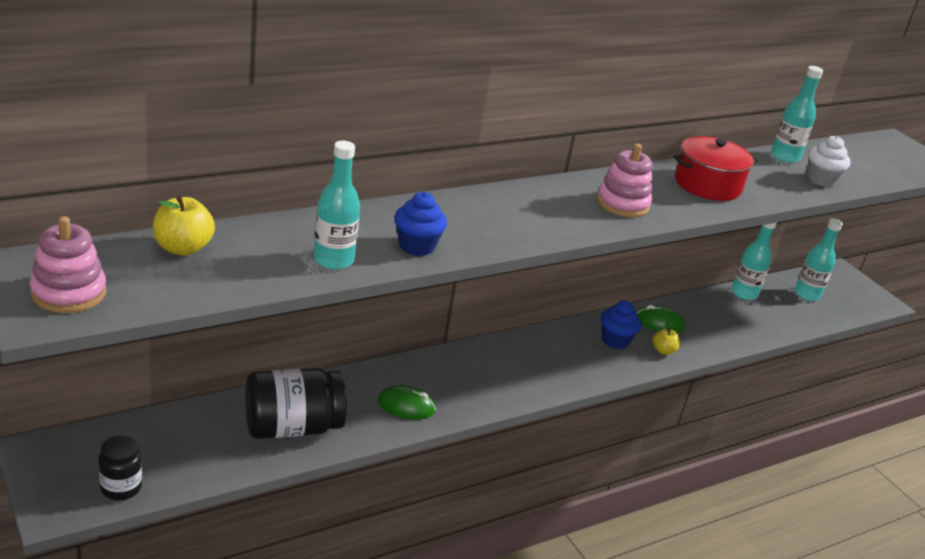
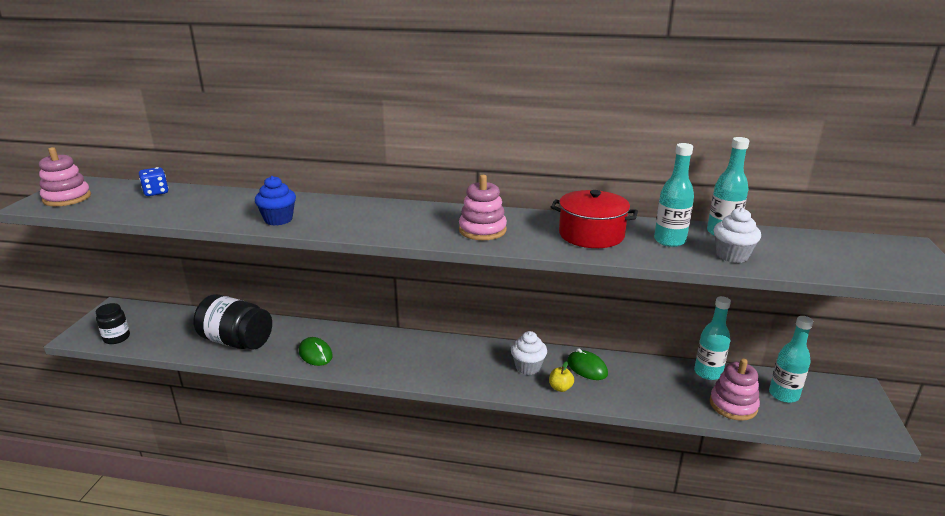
camera: 45 degrees right, 5 degrees down
(183, 248) = (156, 192): yellow apple -> blue dice
(333, 260) = (216, 215): turquoise bottle -> turquoise bottle (669, 241)
(615, 340) = (528, 367): blue cupcake -> white cupcake
(788, 316) = (733, 405): none -> pink stacking toy

